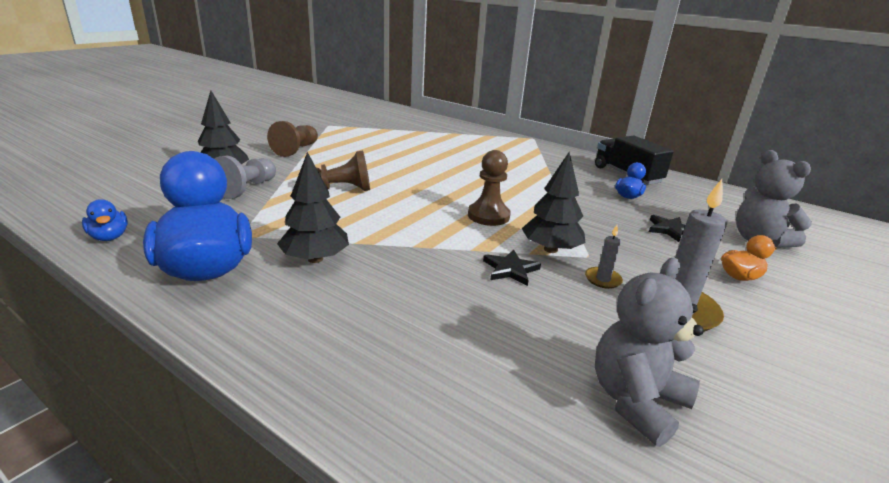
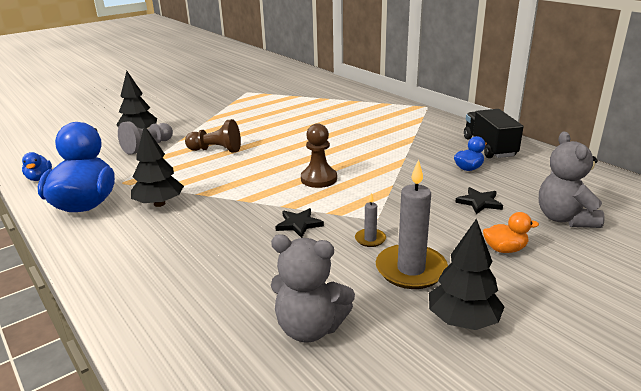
camera: 20 degrees right, 0 degrees up
(296, 150) = (205, 114): brown pawn -> none
(550, 249) = (347, 211): black tree -> black tree (463, 320)
(636, 401) = (310, 328): grey teddy bear -> grey teddy bear turned 135 degrees counterclockwise

